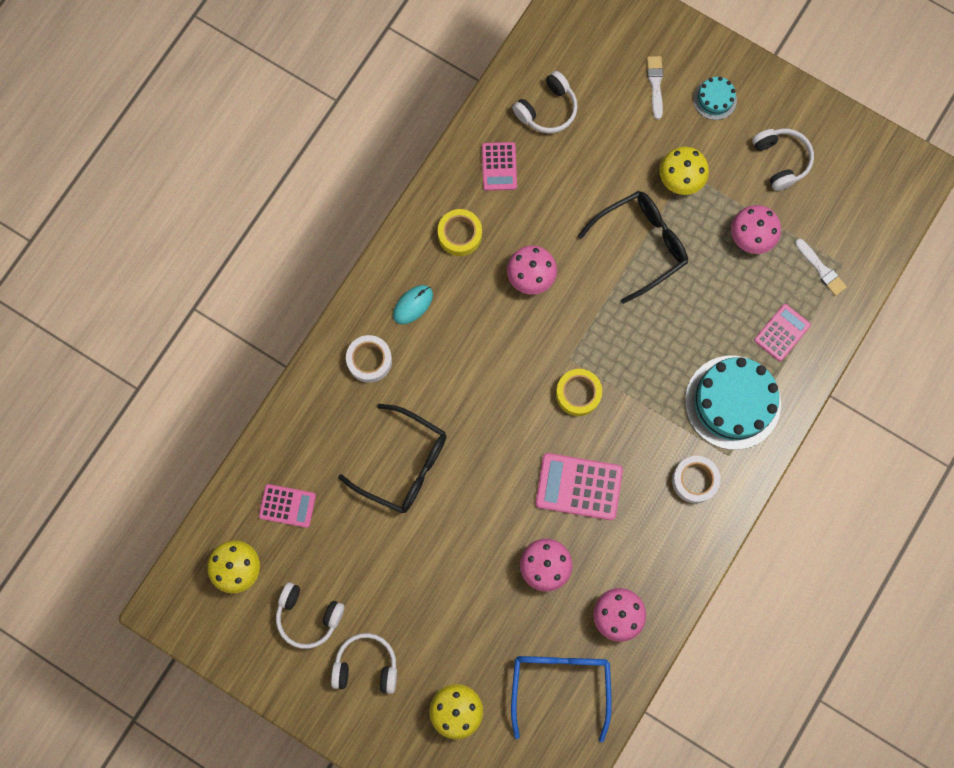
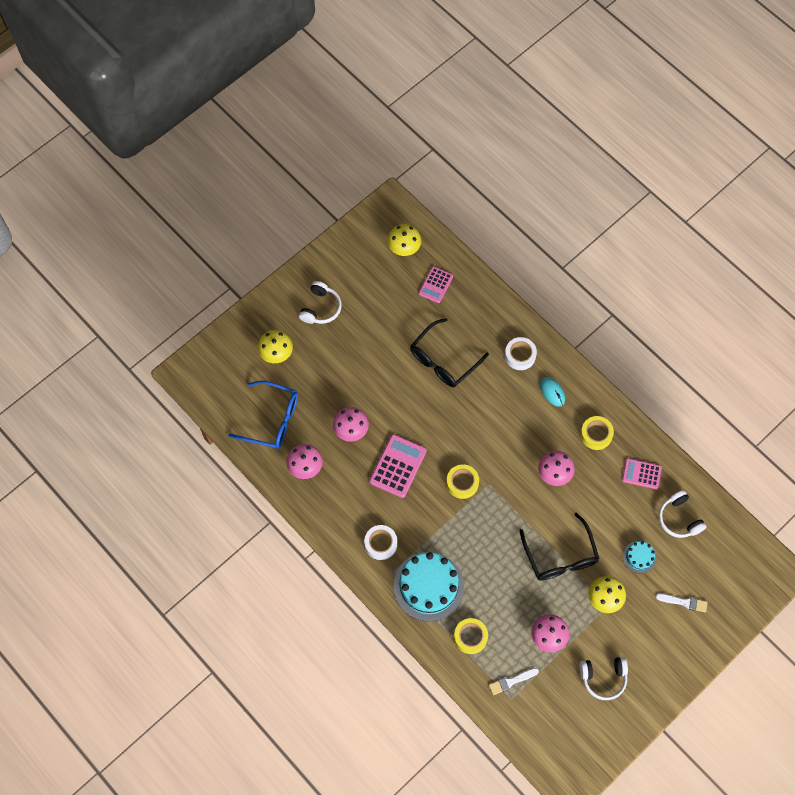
camera: 105 degrees right, 10 degrees down
(308, 616) = (362, 282): white headphones -> none
(715, 99) = (663, 643): turquoise cake -> turquoise cake (639, 557)
(782, 332) = (470, 637): pink calculator -> yellow tape

